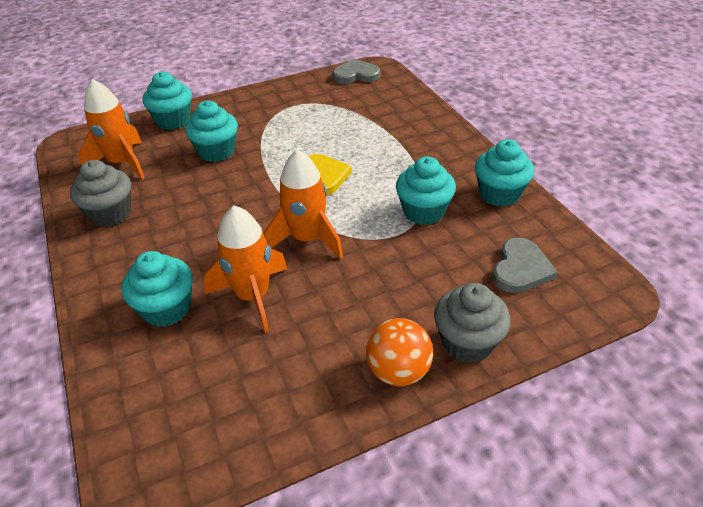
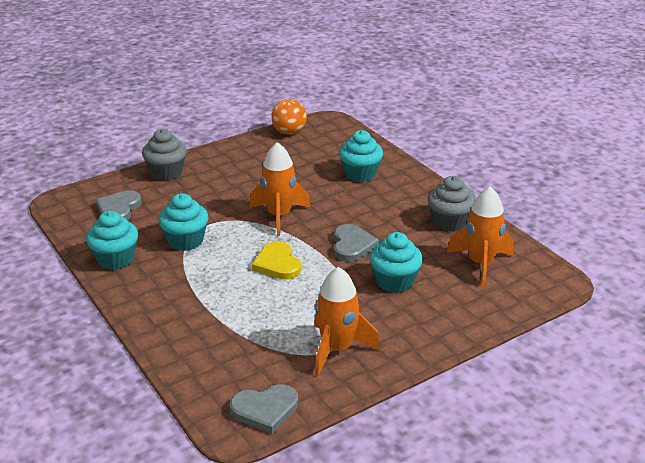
camera: 170 degrees right, 10 degrees down
(173, 121) = (468, 315): turquoise cupcake -> none
(237, 192) = (352, 245): none -> grey heart
(253, 296) = (306, 183): orange rocket -> orange rocket (337, 349)
(398, 371) = (209, 159): orange ball -> orange ball (289, 132)

